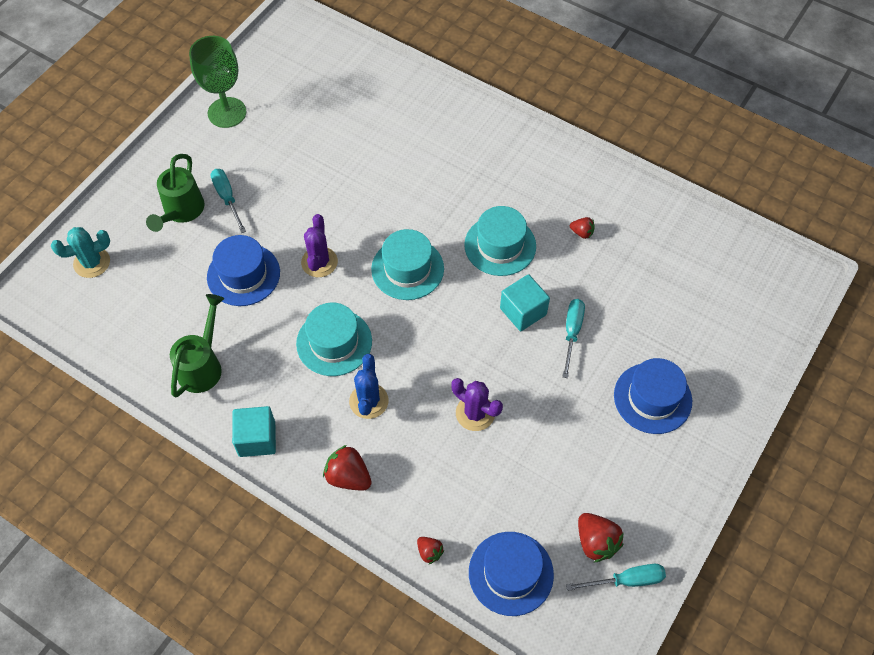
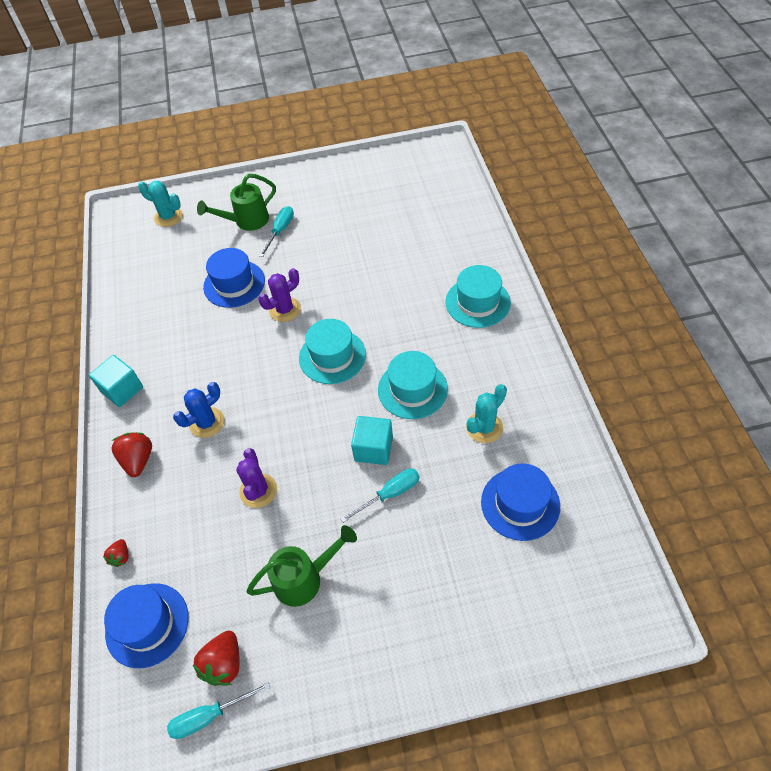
camera: 50 degrees right, 5 degrees down
(202, 365) = (149, 320): green watering can -> green watering can (304, 579)
(227, 112) = (341, 179): green goblet -> none
(334, 342) = (233, 367): turquoise hat -> turquoise hat (477, 302)
(582, 233) = (484, 427): red strawberry -> turquoise cactus
(626, 580) = (209, 716): turquoise screwdriver -> turquoise screwdriver turned 120 degrees clockwise
(652, 398) = (392, 598): blue hat -> blue hat (520, 504)

